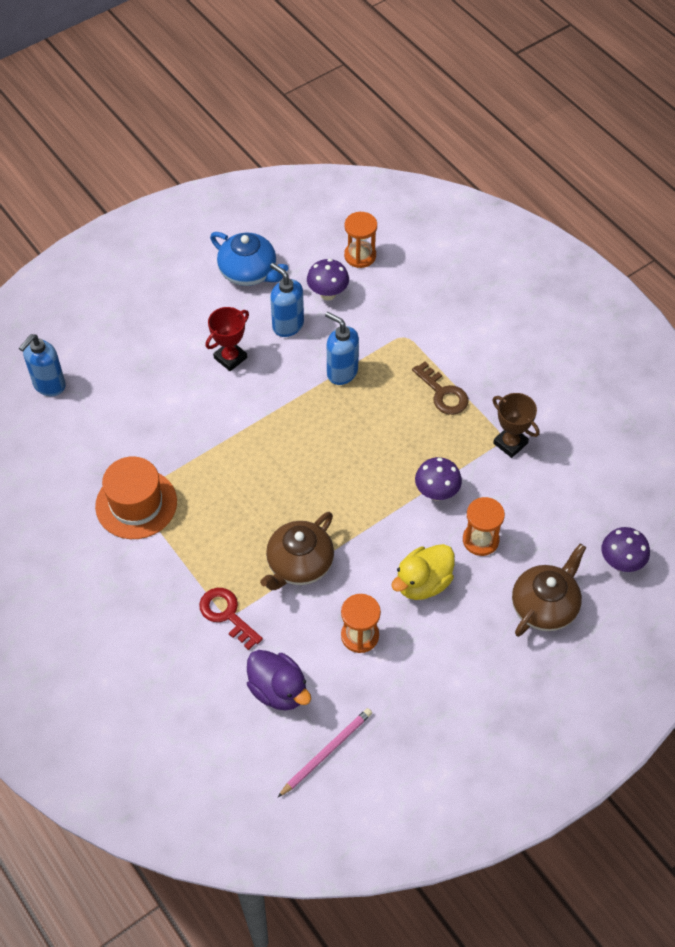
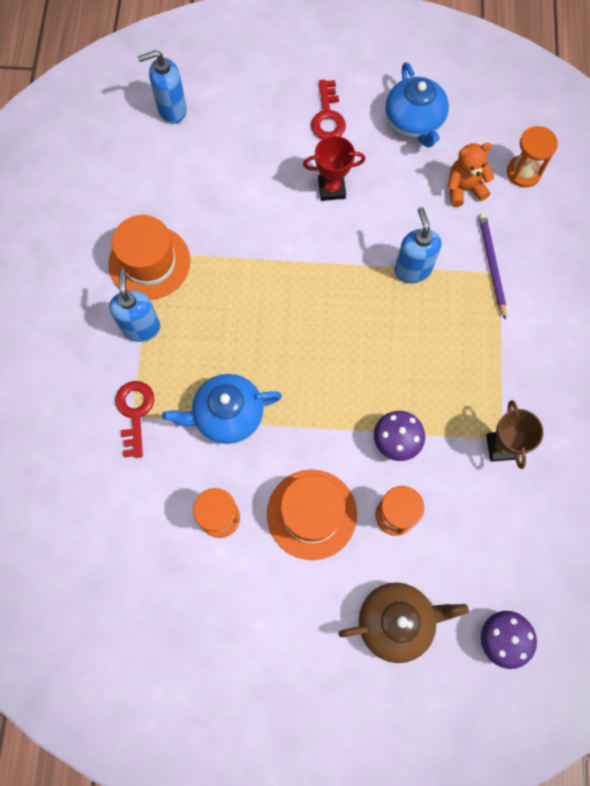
camera: 40 degrees right, 15 degrees up
(179, 310) = (327, 116): none -> red key
(278, 690) = (117, 510): purple duck -> none
(287, 325) = (404, 193): blue soap dispenser -> blue soap dispenser (141, 327)
(299, 564) = (227, 415): brown teapot -> blue teapot
(326, 752) = (107, 595): pink pencil -> none
(328, 294) = (464, 188): purple mushroom -> orange teddy bear
(394, 331) = (491, 264): none -> purple pencil
(423, 583) = (311, 514): yellow duck -> orange hat
(443, 393) = (483, 354): brown key -> none

